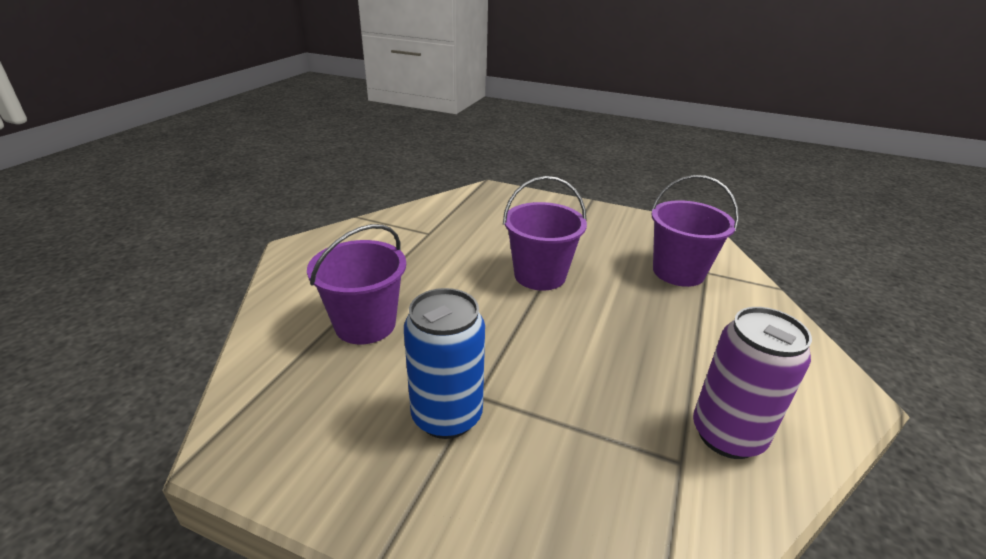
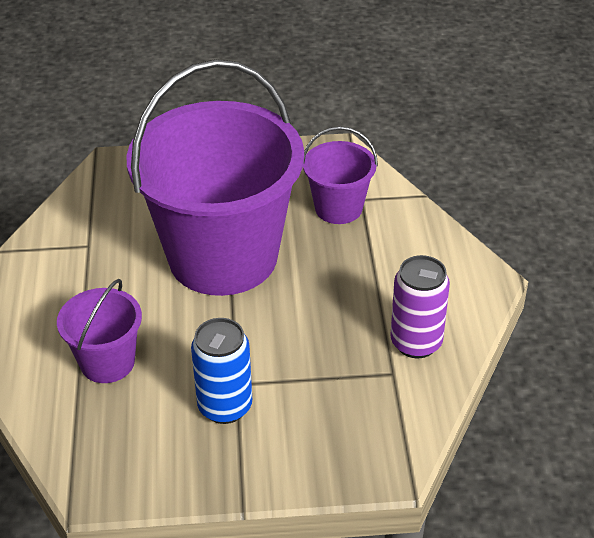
camera: 25 degrees left, 10 degrees up
(540, 275) = (223, 256): purple bucket -> purple bucket, size x2.20

